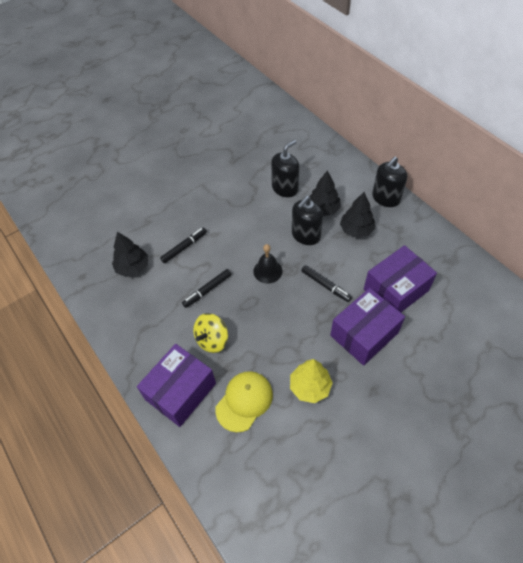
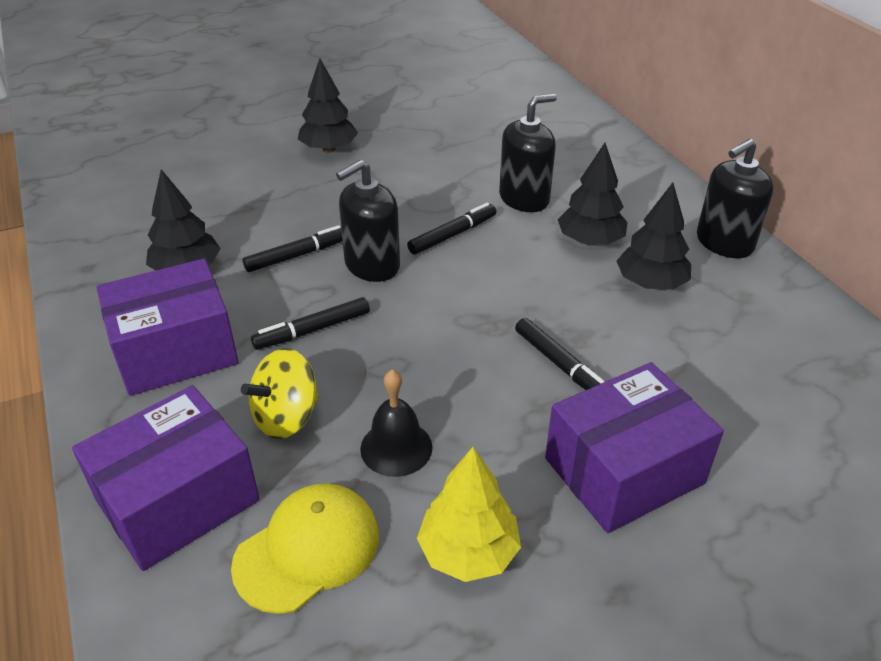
camera: 10 degrees right, 15 degrees down
(175, 173) = (329, 149): none -> black tree
(256, 219) = (453, 235): none -> black marker
(267, 271) = (446, 319): black bell -> black bell (396, 447)
(306, 235) = (543, 275): black soap dispenser -> black soap dispenser (372, 265)
(396, 290) = (715, 400): purple box -> purple box (175, 351)

